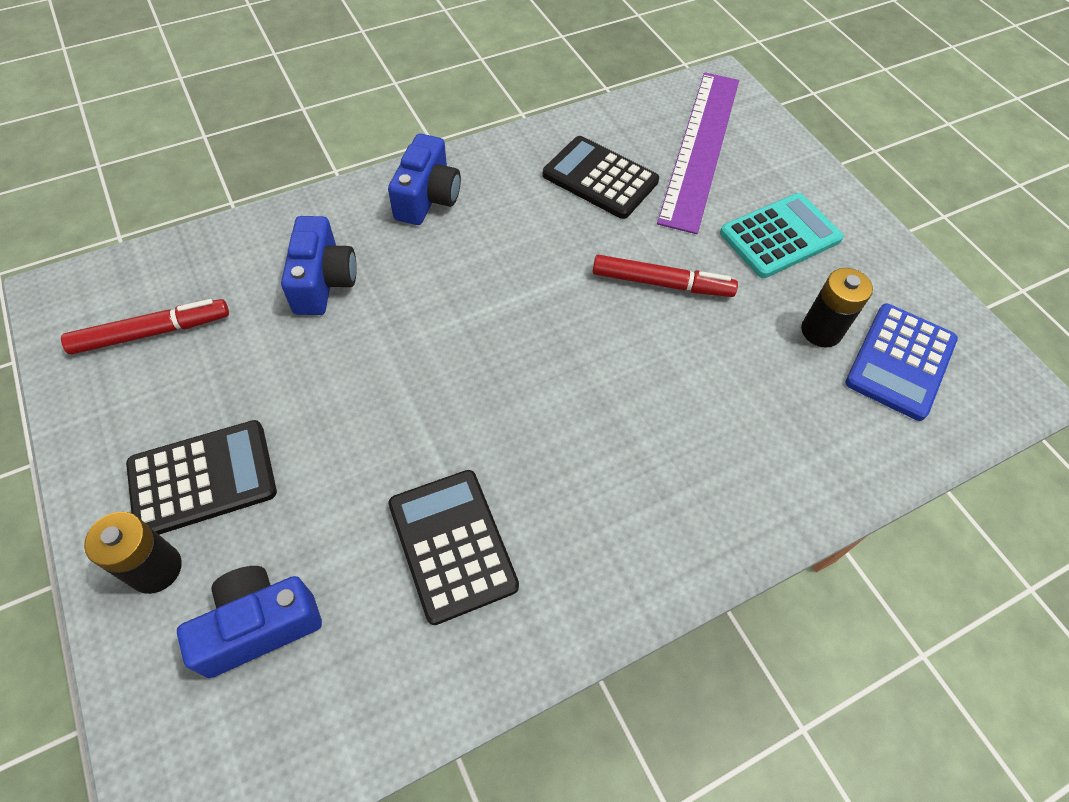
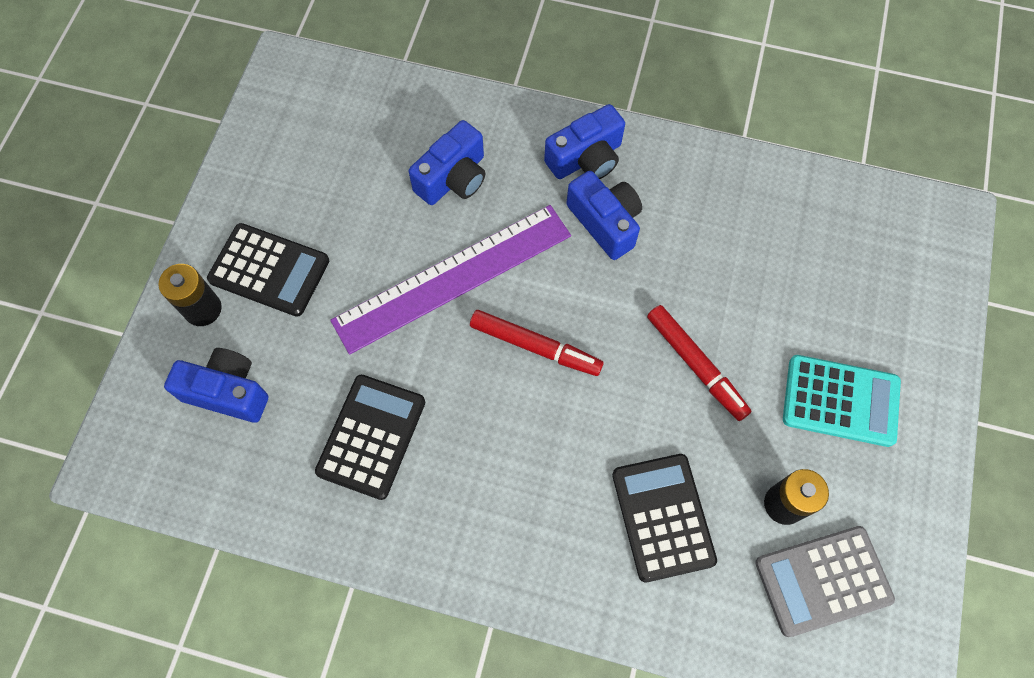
camera: 45 degrees right, 10 degrees up
(152, 333) = (318, 139): red marker -> red marker (535, 346)
(489, 232) = (605, 222): none -> blue camera
(600, 178) = (739, 237): black calculator -> black calculator (663, 517)
(700, 147) = (858, 269): purple ruler -> purple ruler (453, 277)
(900, 361) = (823, 580): blue calculator -> grey calculator

